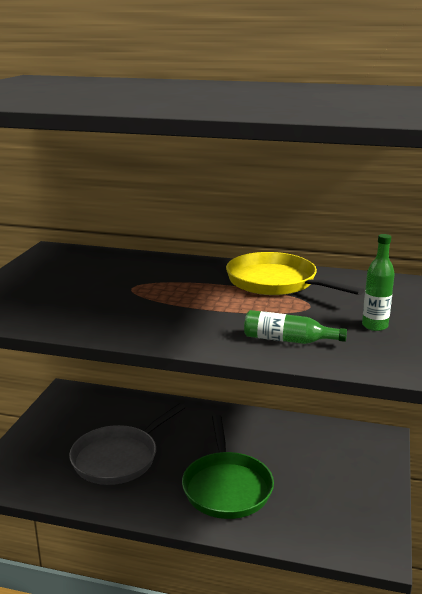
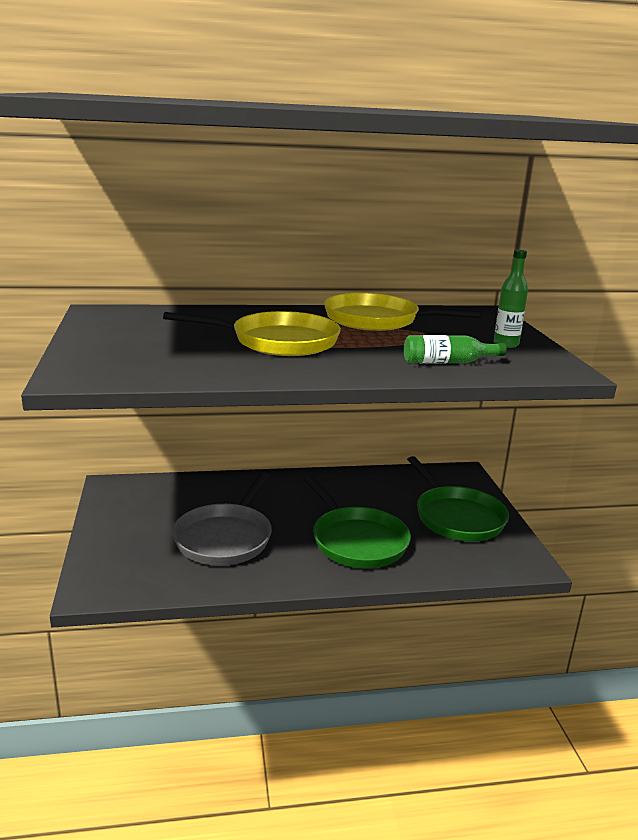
camera: 25 degrees left, 0 degrees up
(158, 297) = (278, 342): none -> yellow pan
(340, 484) = (456, 517): none -> green pan

